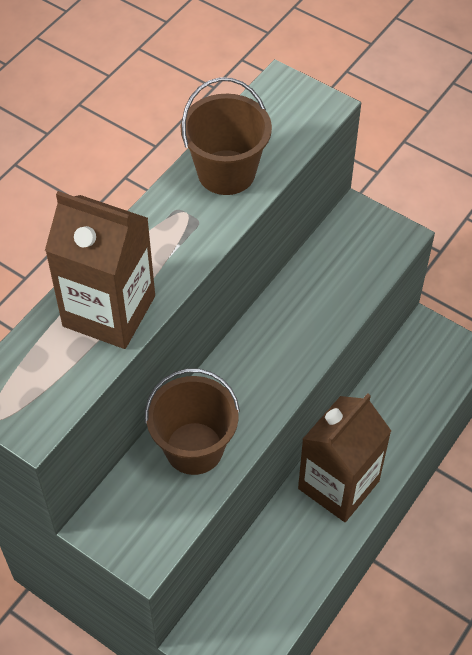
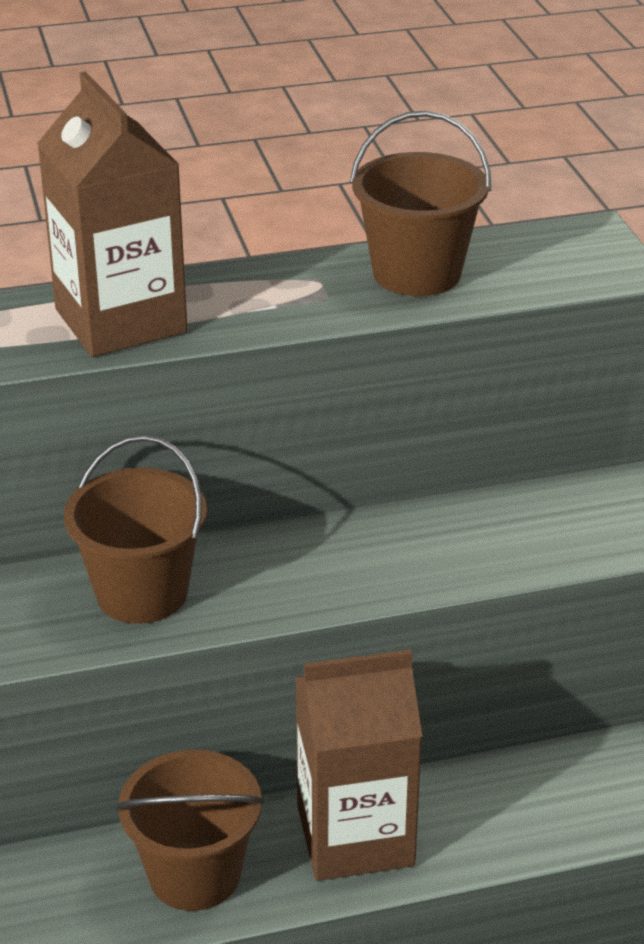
camera: 40 degrees right, 20 degrees down
(288, 562) = (194, 874): none -> brown bucket

